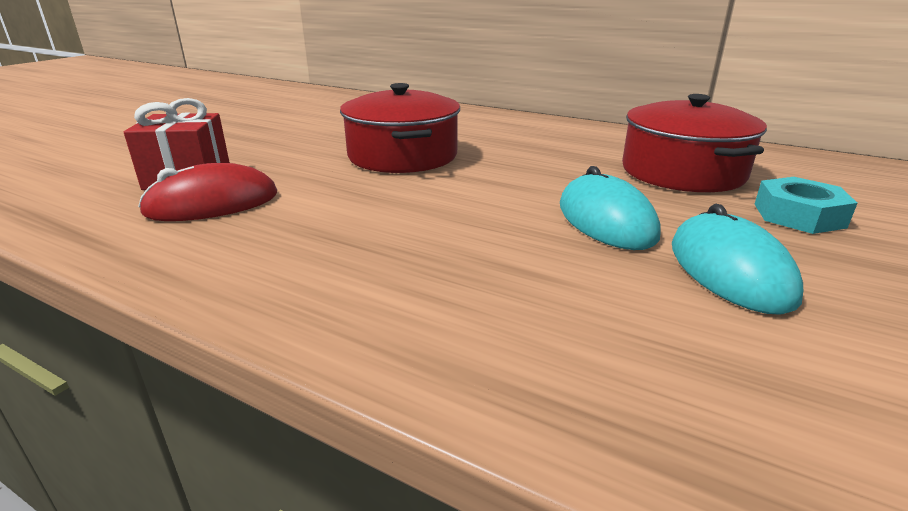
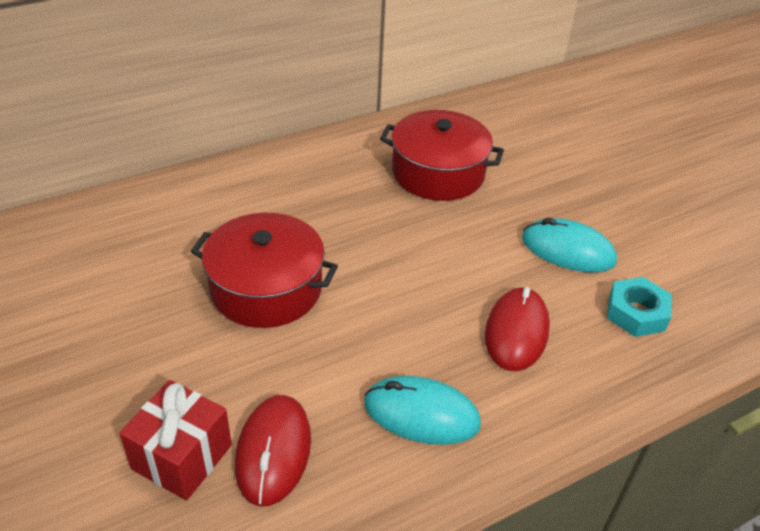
camera: 60 degrees left, 15 degrees up
(514, 273) = (516, 332): none -> red mouse
(606, 220) = (480, 254): turquoise mouse -> turquoise mouse (421, 414)
(798, 215) = (532, 179): turquoise nut -> turquoise nut (636, 313)

